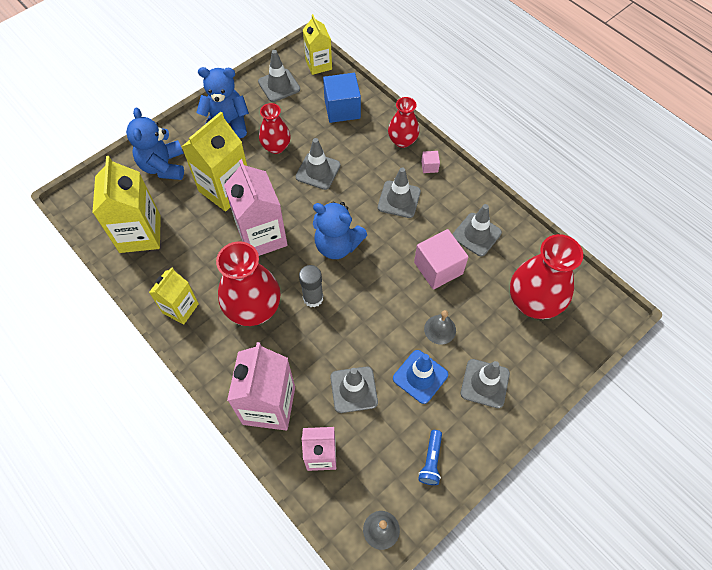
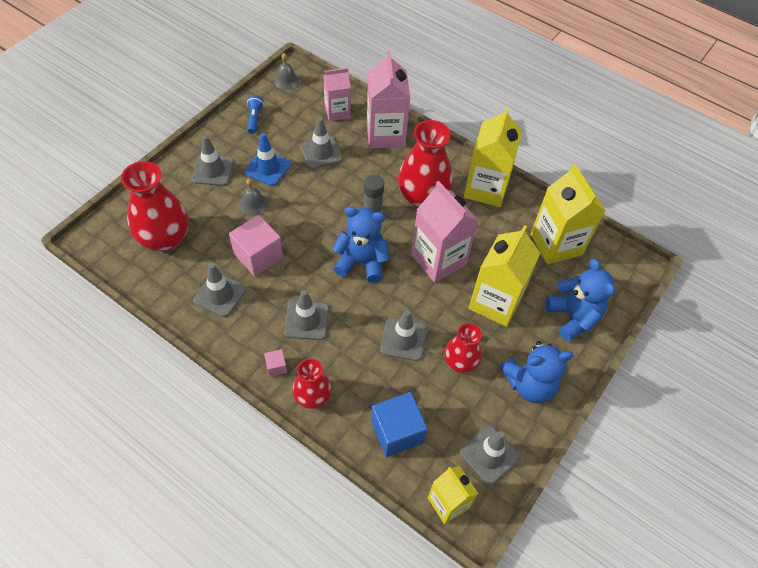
camera: 165 degrees right, 5 degrees down
(180, 308) = (485, 188): yellow carton -> yellow carton, size x1.62

